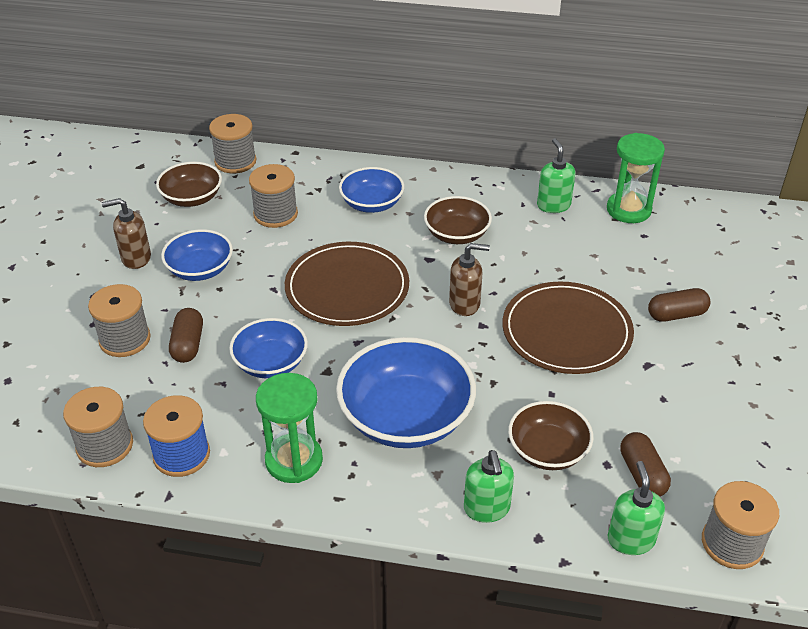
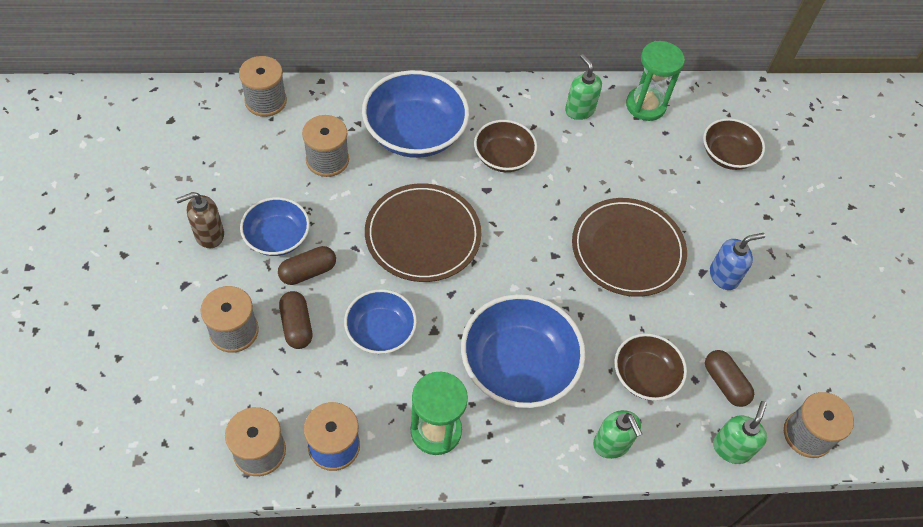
camera: 20 degrees left, 15 degrees up
(192, 198) = (238, 153): brown bowl -> brown bowl (727, 155)
(372, 204) = (415, 133): blue bowl -> blue bowl, size x1.68
(465, 304) = (533, 235): brown soap dispenser -> none
(630, 539) = (731, 448): green soap dispenser -> green soap dispenser turned 45 degrees clockwise
(672, 372) = (724, 276): none -> blue soap dispenser
(676, 315) = (713, 215): brown capsule -> brown capsule (308, 272)

